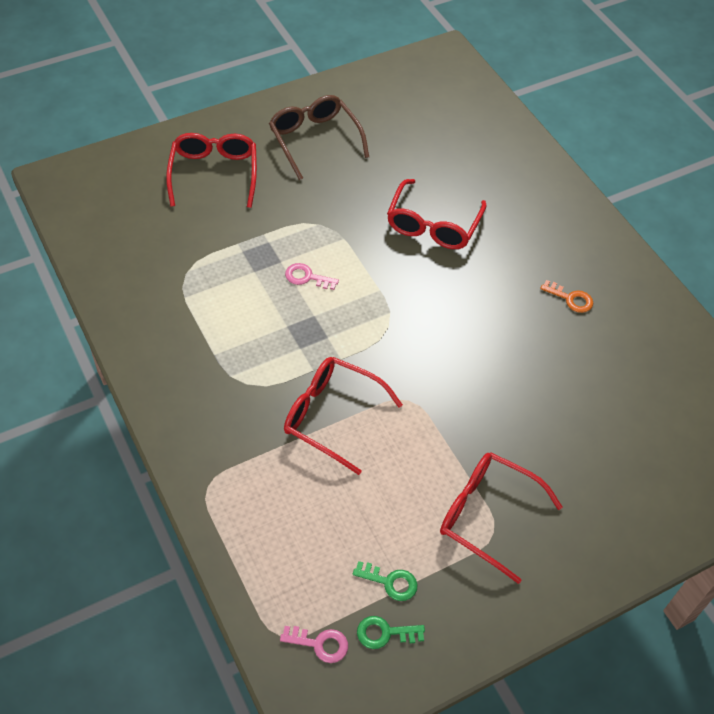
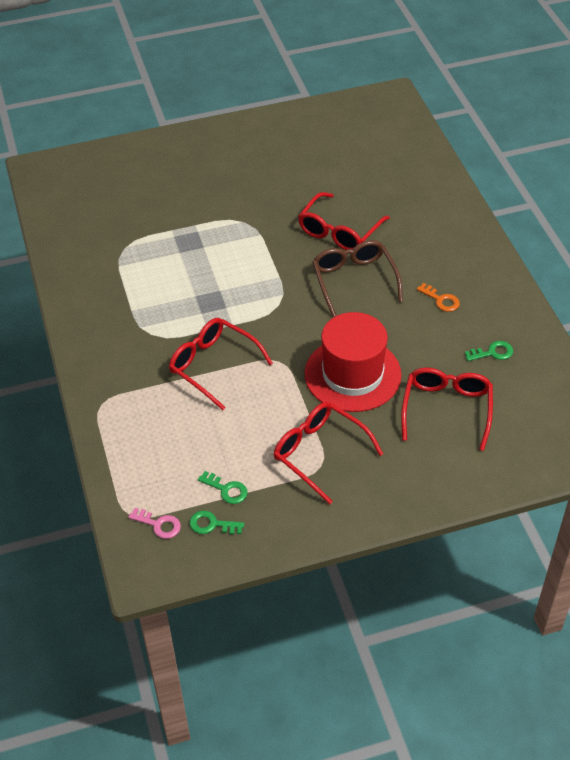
camera: 15 degrees right, 5 degrees down
(214, 174) = (166, 175): red glasses -> red glasses (446, 409)
(307, 277) = (221, 261): pink key -> none
(314, 140) = (257, 156): brown glasses -> brown glasses (354, 280)
(497, 406) = (352, 374): none -> red hat
(646, 358) = (493, 352): none -> green key

